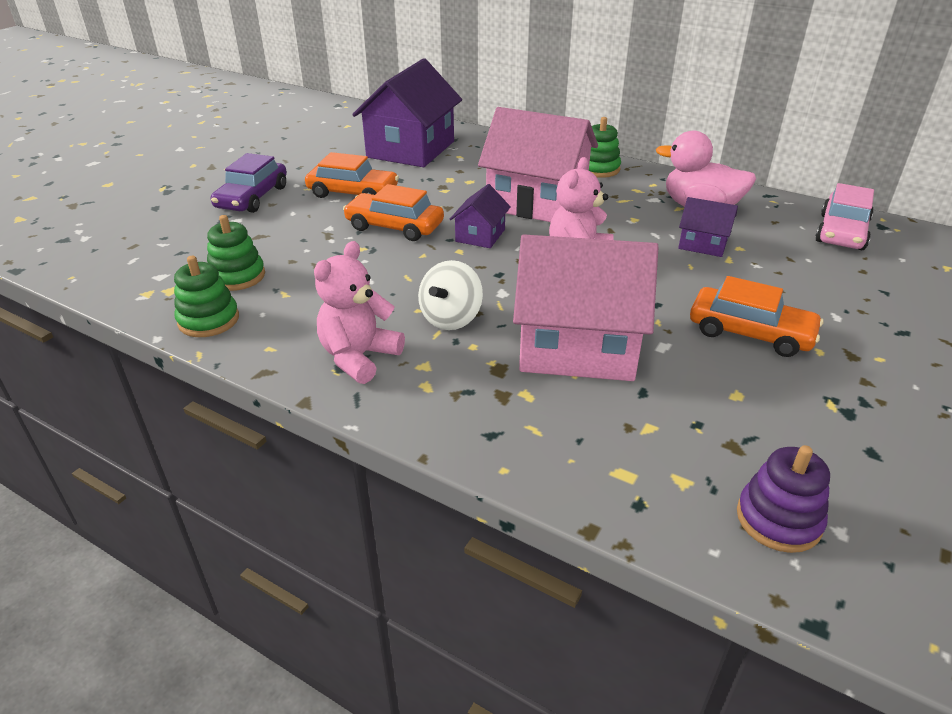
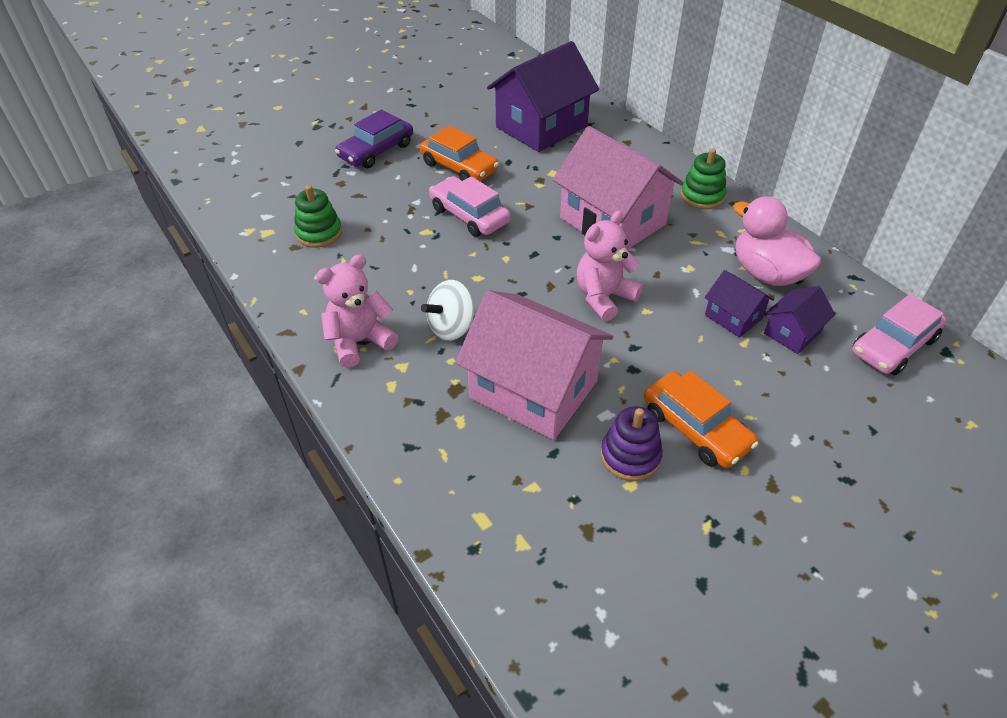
camera: 25 degrees right, 10 degrees up
(208, 320) = (276, 270): green stacking toy -> none
(394, 226) = (469, 215): orange car -> pink car
(480, 235) = (534, 246): purple house -> purple house (792, 333)
(778, 519) = (569, 606): purple stacking toy -> purple stacking toy (630, 456)

